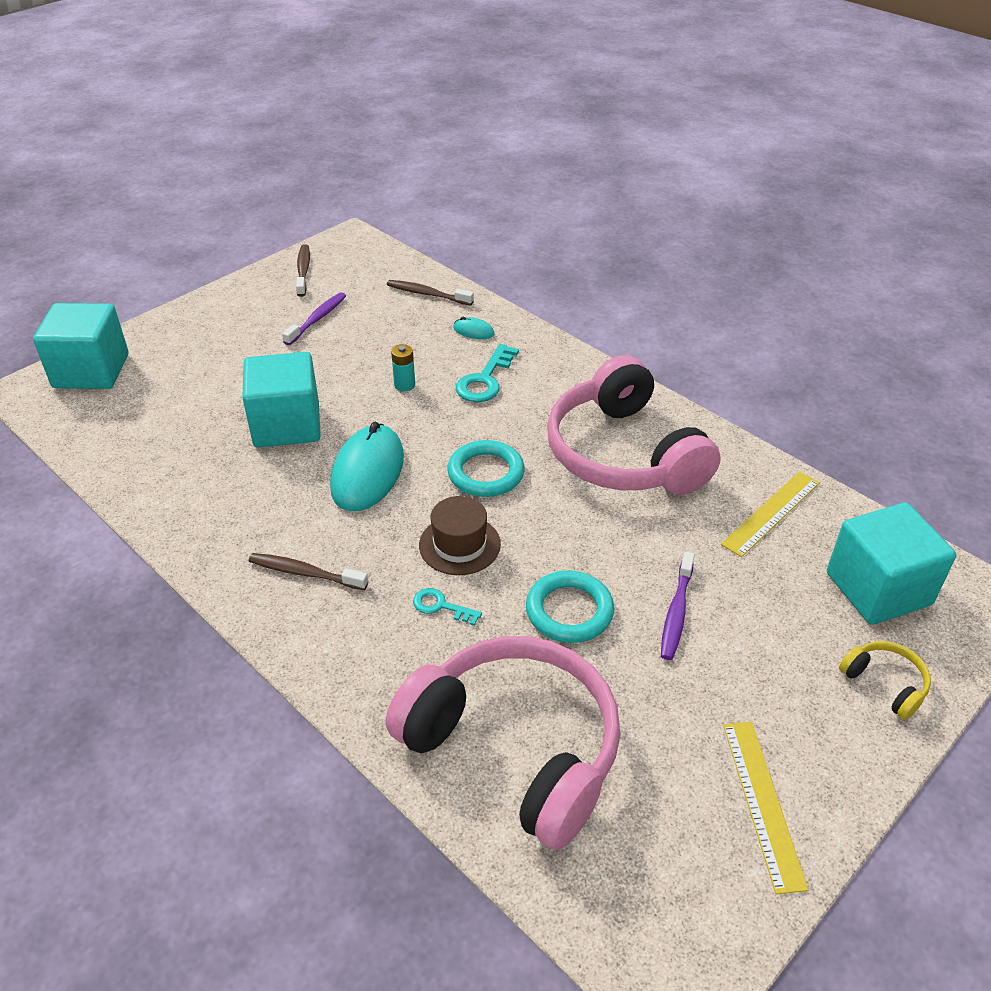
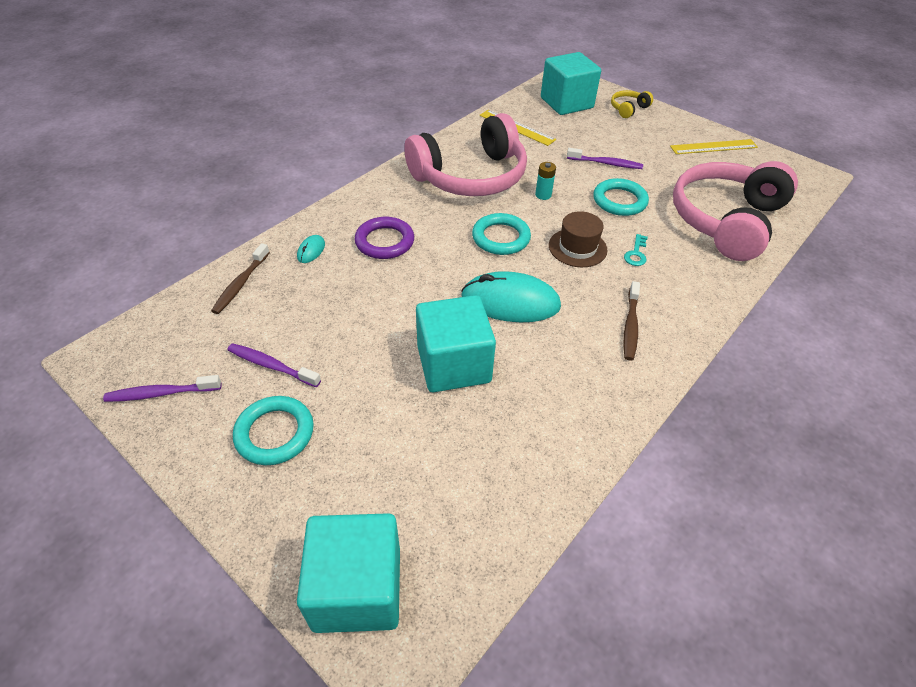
camera: 95 degrees left, 5 degrees up
(243, 326) = (275, 433): none -> turquoise ring
(303, 271) = (161, 393): brown toothbrush -> purple toothbrush
(404, 385) = (391, 289): turquoise battery -> turquoise battery (543, 195)
(485, 380) = (384, 241): turquoise key -> purple ring

